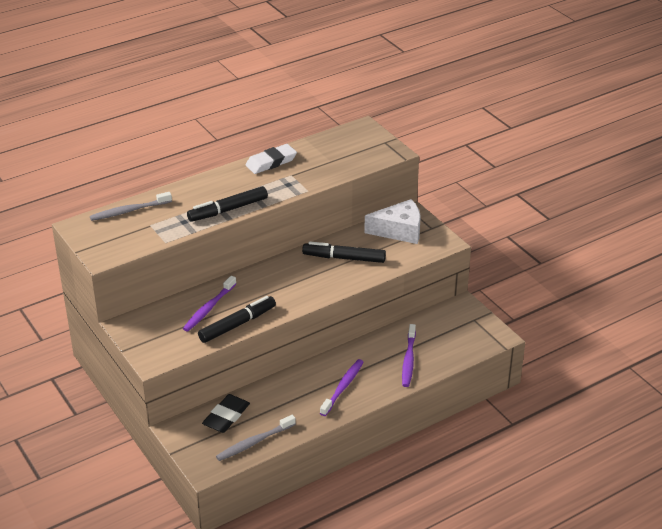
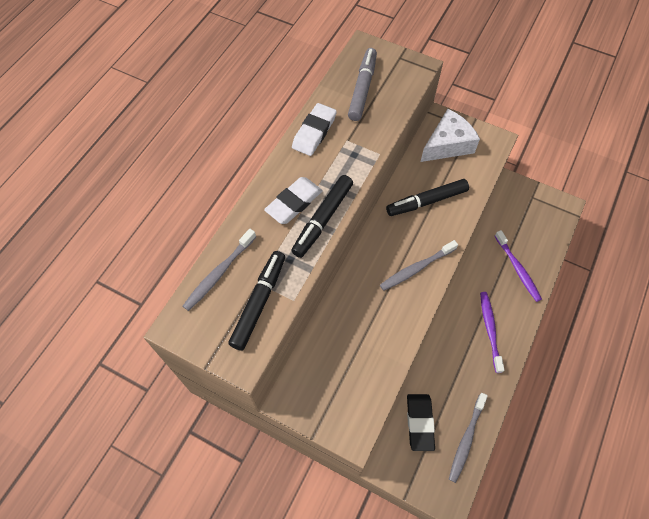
camera: 30 degrees left, 25 degrees up
(209, 308) = (353, 331): purple toothbrush -> none
(216, 194) = (294, 202): none -> white eraser
(237, 324) = (396, 338): black marker -> black marker (259, 302)
(294, 293) = (416, 268): none -> grey toothbrush
(334, 150) = (362, 88): none -> grey marker

